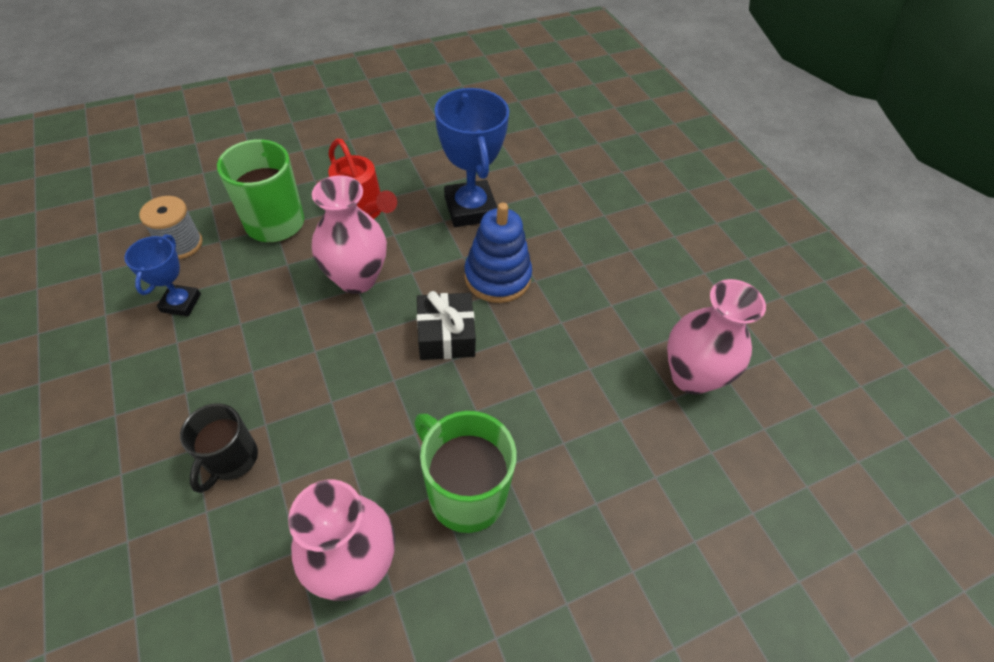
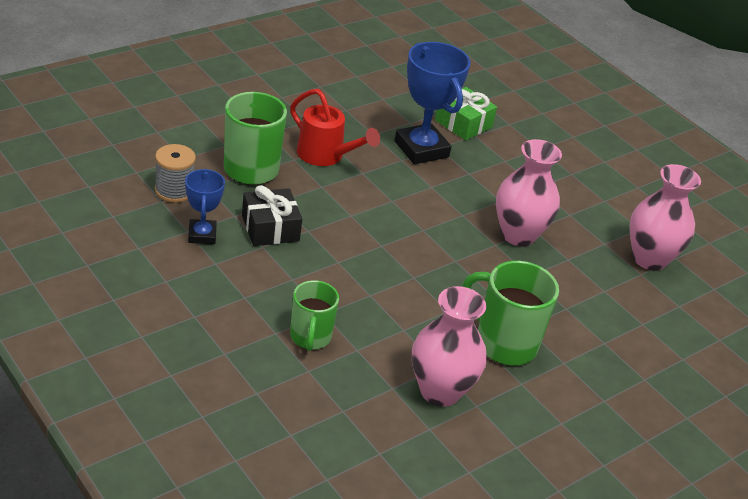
camera: 15 degrees left, 15 degrees down
(231, 460) = (310, 337): black mug -> green mug
(357, 278) = (347, 208): pink vase -> pink vase (518, 235)
(446, 335) = (443, 244): black gift -> black gift (270, 228)
(497, 277) = (467, 200): blue stacking toy -> none
(528, 180) = (463, 124): none -> green gift

